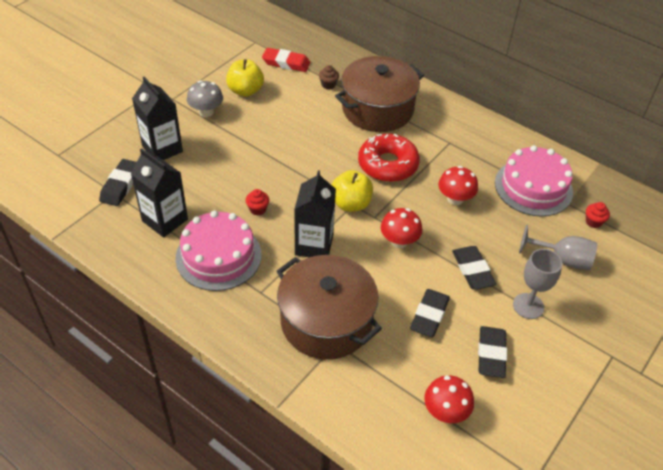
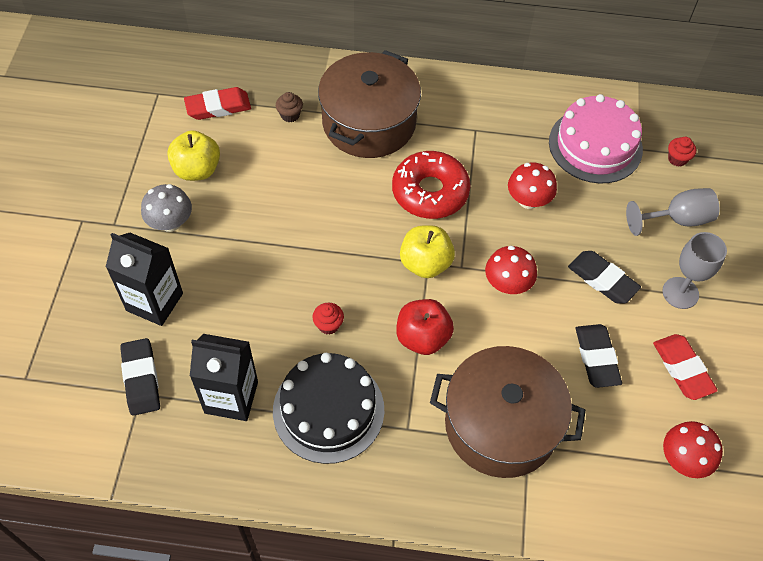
camera: 30 degrees left, 10 degrees up
(218, 256) = (328, 410): pink cake -> black cake
(314, 245) = (422, 337): black carton -> red apple
(491, 354) = (682, 369): black eraser -> red eraser

